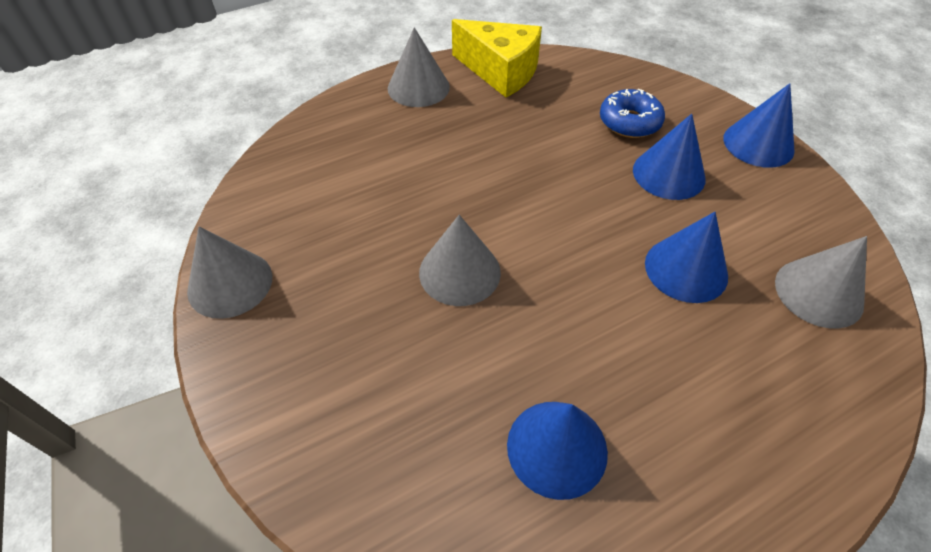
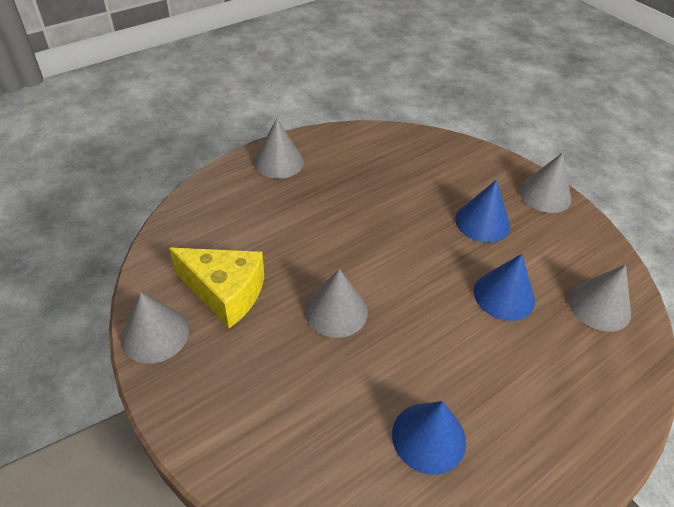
camera: 10 degrees left, 5 degrees down
(500, 71) = (342, 145): yellow cheese -> yellow cheese (225, 293)
(629, 122) = (448, 182): blue donut -> none
(758, 144) = (545, 194): blue cone -> grey cone

